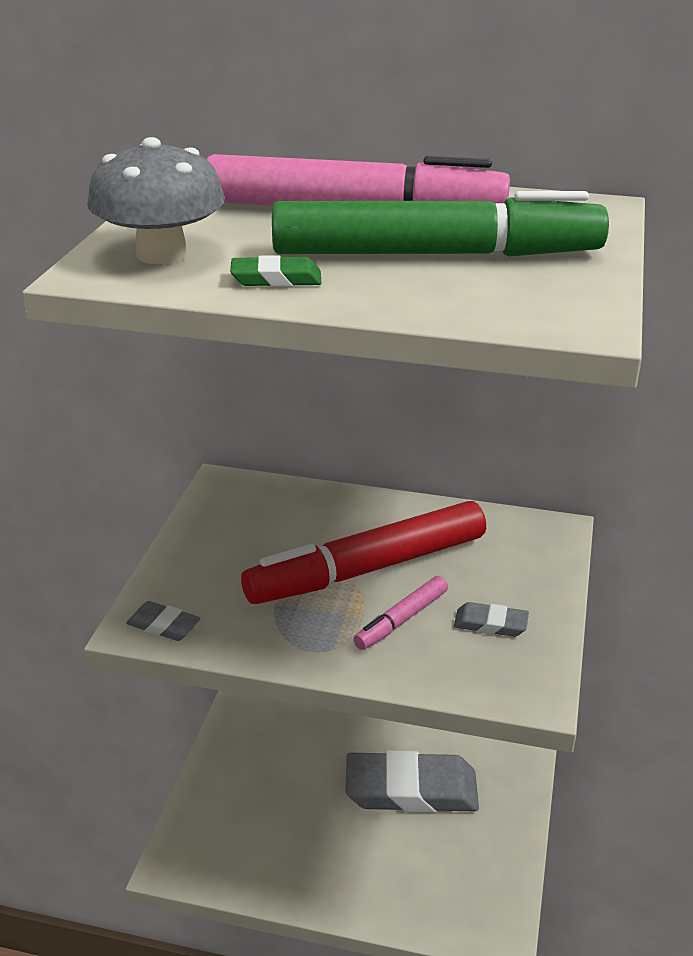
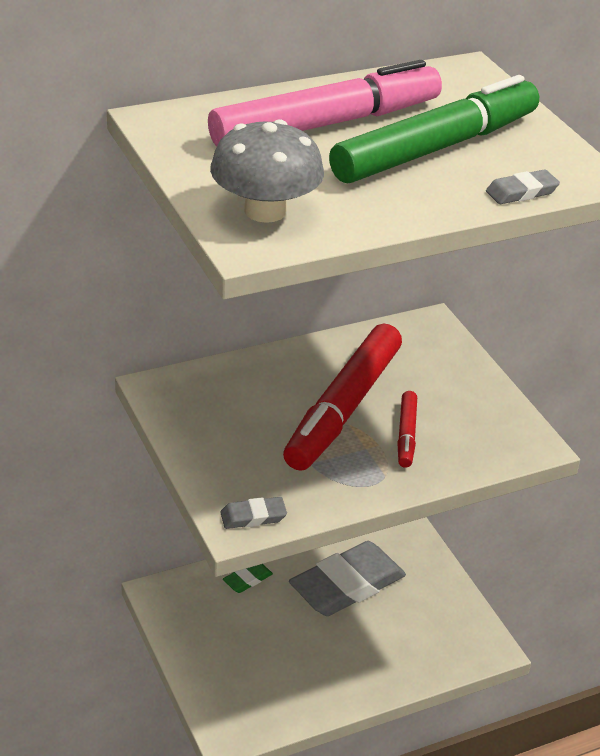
camera: 40 degrees left, 5 degrees up
(276, 279) = (373, 205): green eraser -> green eraser (247, 579)
(401, 620) = (406, 435): pink marker -> red marker
(490, 624) = (463, 411): grey eraser -> grey eraser (521, 192)

